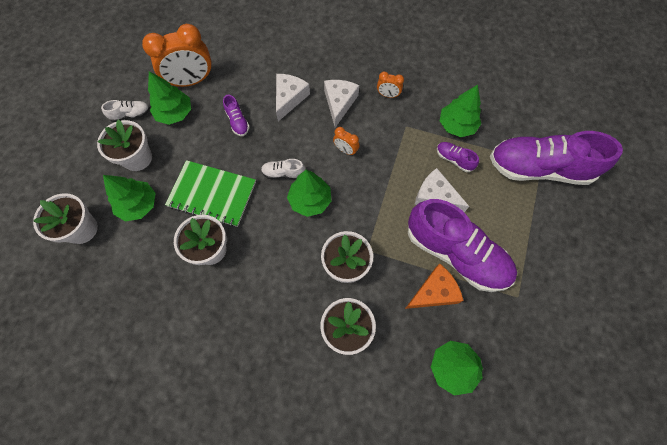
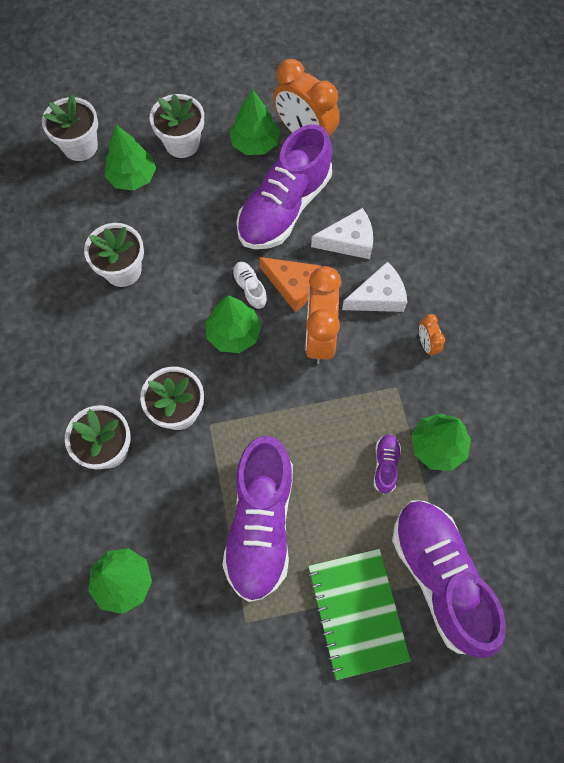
camera: 60 degrees right, 0 degrees up
(131, 115) = (227, 106): white shoe -> none
(212, 194) = (183, 235): green notebook -> green notebook (357, 612)
(237, 121) = (284, 208): purple shoe -> purple shoe, size x2.44
(345, 150) = (319, 337): orange clock -> orange clock, size x2.14
(434, 292) = (199, 521): orange cheese -> orange cheese (293, 286)
(435, 196) = (321, 466): white cheese -> none

